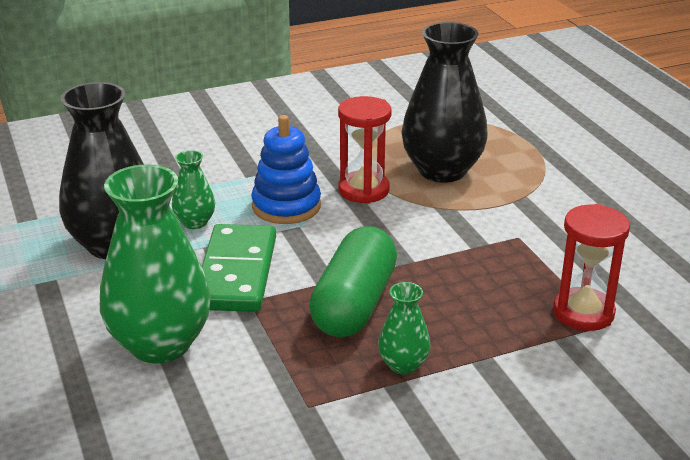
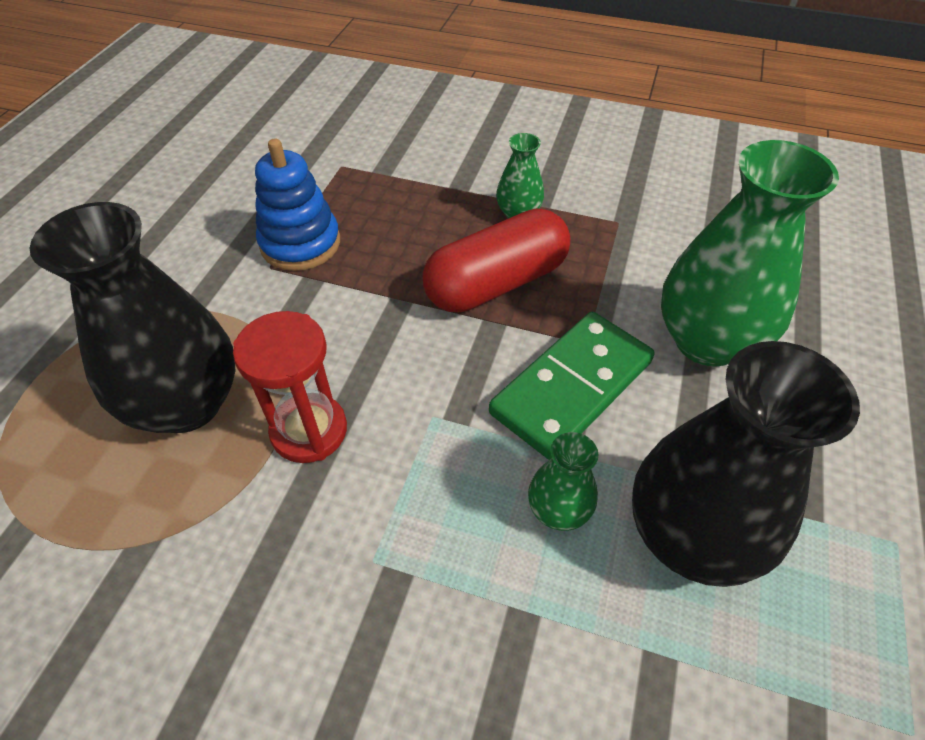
camera: 140 degrees left, 20 degrees up
(286, 206) = (423, 464): blue stacking toy -> blue stacking toy (300, 243)
(354, 304) = (496, 283): green capsule -> red capsule
(583, 313) = (340, 180): red hourglass -> none

